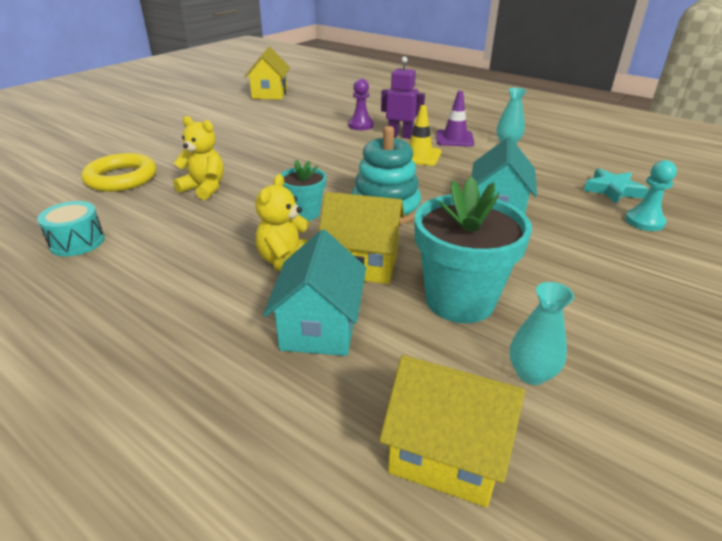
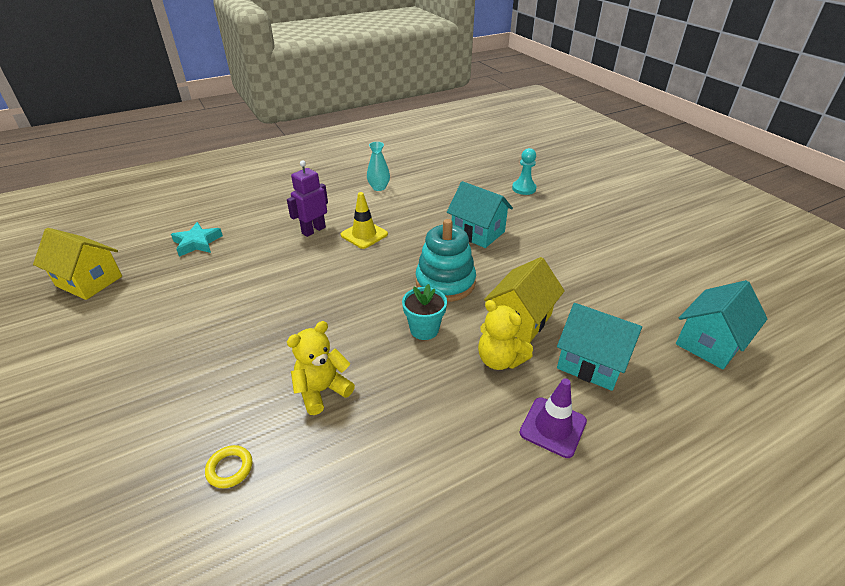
camera: 65 degrees left, 5 degrees up
(77, 242) = (379, 525): turquoise drum -> none
(121, 178) = (230, 468): yellow ring -> yellow ring, size x0.48
(360, 125) = (265, 244): purple pawn -> none
(446, 453) = (709, 343): yellow house -> turquoise house
(454, 139) = (347, 206): purple traffic cone -> purple traffic cone (553, 427)
(460, 300) = (580, 290): turquoise flower pot -> none
(531, 374) = (654, 290): turquoise vase -> none
(612, 190) = (480, 181): turquoise star -> turquoise star (197, 243)

